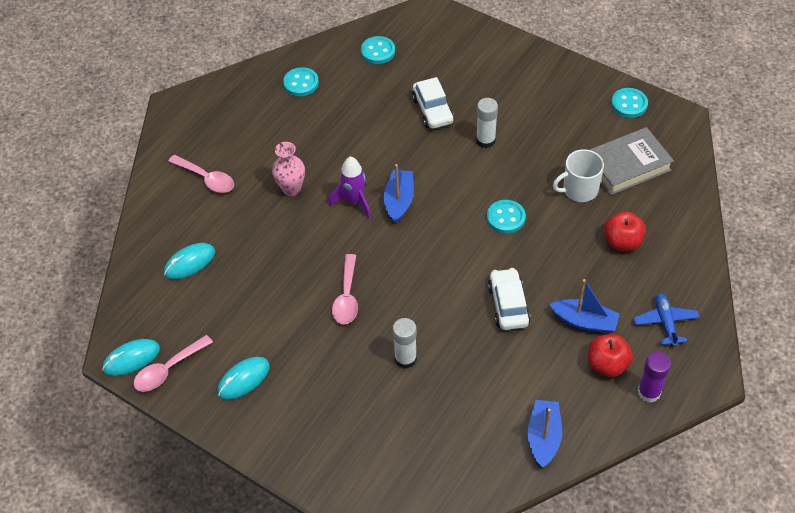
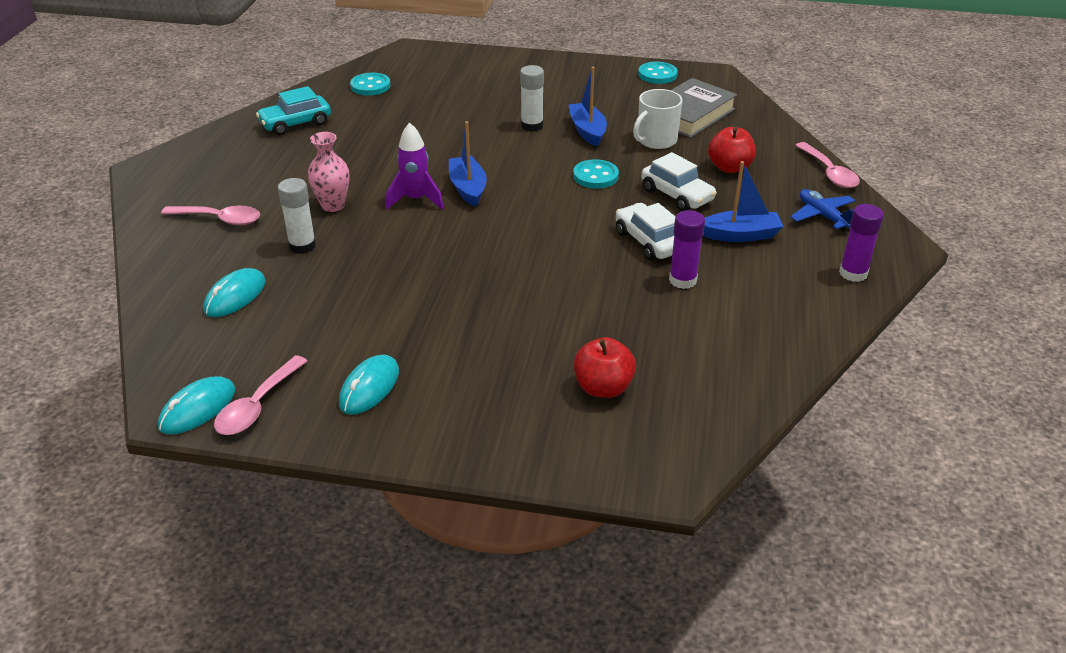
camera: 25 degrees left, 15 degrees down
(301, 83) = (295, 123): turquoise button -> turquoise car
(347, 297) = (457, 279): pink spoon -> pink spoon (829, 173)
(405, 359) = (565, 315): white glue stick -> white glue stick (302, 246)
(432, 110) = (459, 115): white car -> white car (677, 195)
(511, 354) = (682, 280): none -> purple glue stick
(543, 437) = (774, 341): blue boat -> blue boat (587, 131)
(607, 365) = (792, 262): red apple -> red apple (603, 388)

